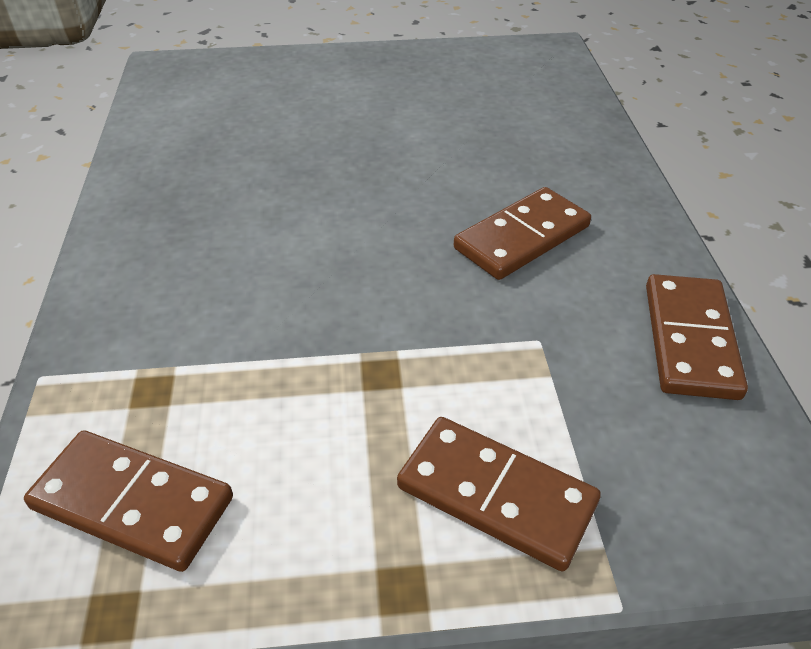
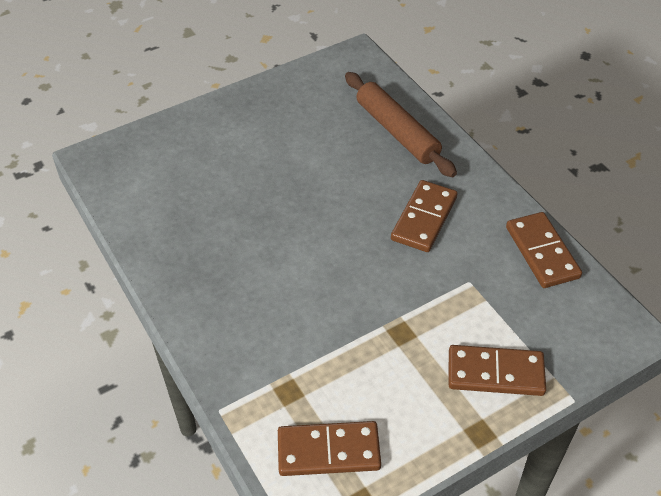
camera: 25 degrees left, 5 degrees up
(552, 132) = (397, 131): none -> brown rolling pin

